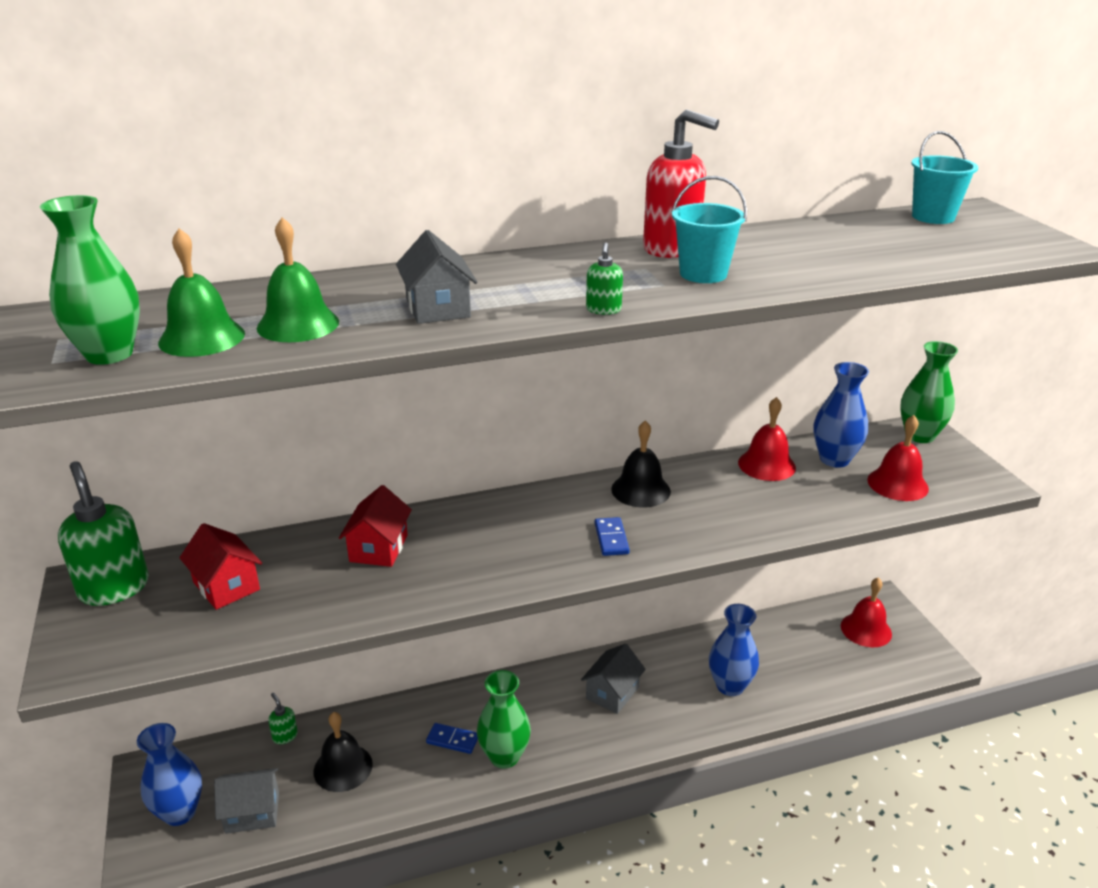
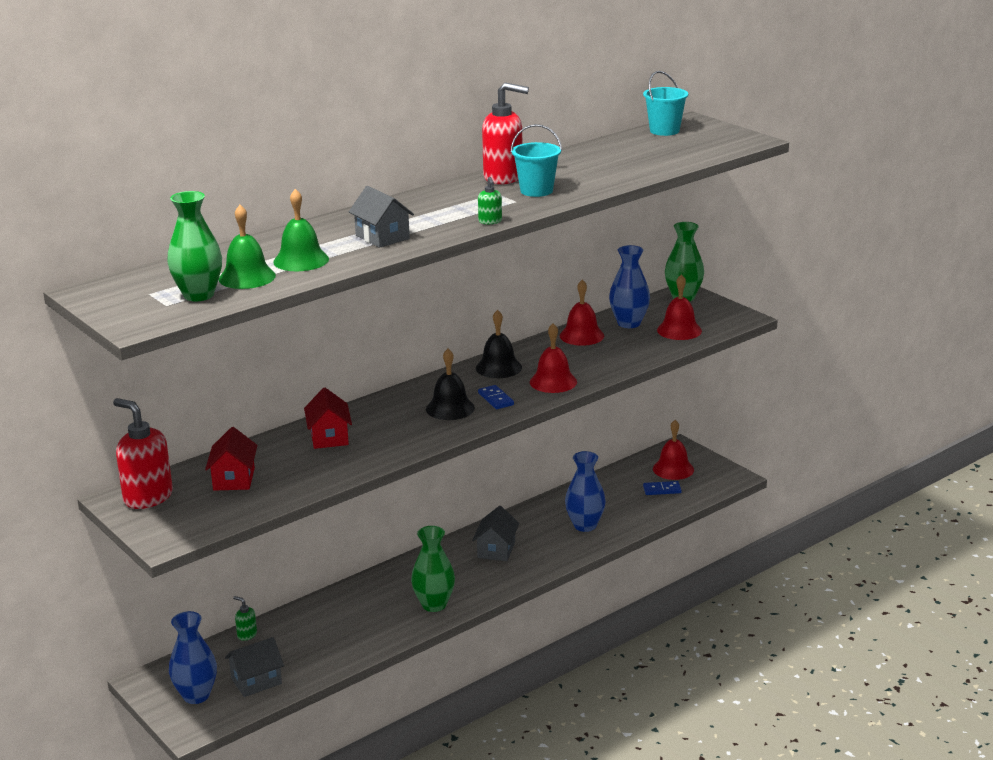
camera: 20 degrees left, 5 degrees down
(114, 588) = (148, 497): green soap dispenser -> red soap dispenser
(226, 586) = (234, 479): red house -> red house turned 60 degrees clockwise
(343, 767) = (310, 640): black bell -> black bell (450, 408)
(452, 740) = (387, 605): blue domino -> blue domino (662, 490)
(697, 528) = (553, 382): none -> red bell

